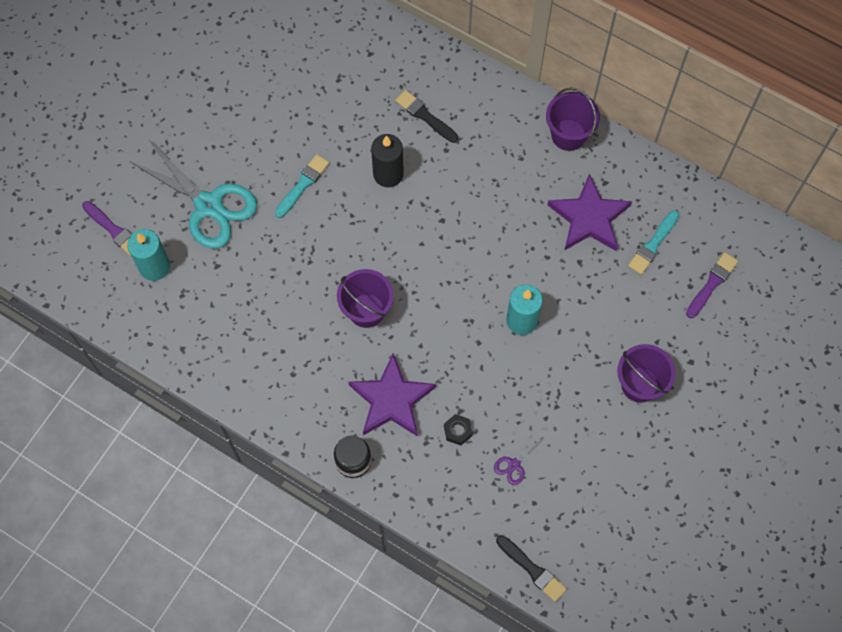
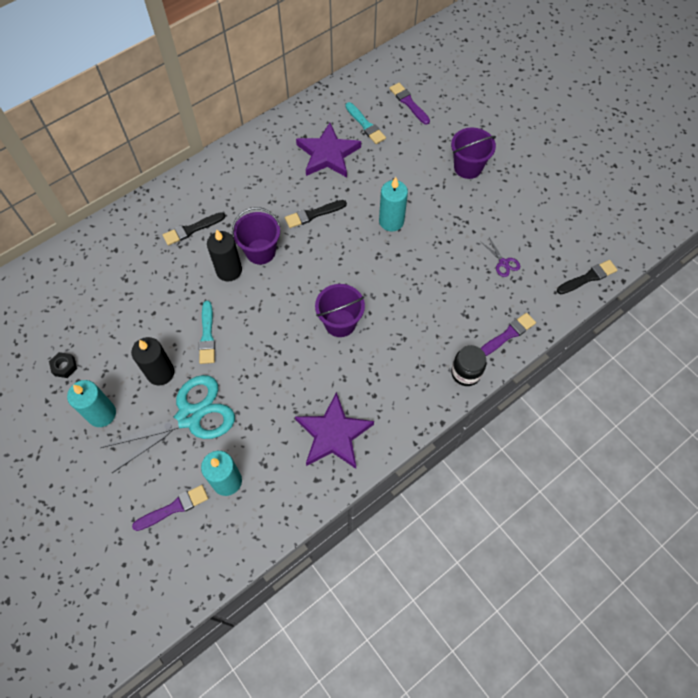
camera: 70 degrees left, 5 degrees down
(184, 126) = (102, 414): none -> turquoise candle
(245, 159) = (160, 373): none -> black candle
(303, 185) = (207, 335): turquoise brush -> turquoise brush turned 150 degrees counterclockwise
(391, 400) = (423, 328): purple star -> purple star (333, 434)
(418, 494) = (508, 335): none -> purple brush
(458, 431) = (464, 291): black nut -> black nut (64, 366)
(496, 232) = (313, 214): none -> black brush
(568, 135) = (256, 145): purple bucket -> purple bucket (260, 251)

